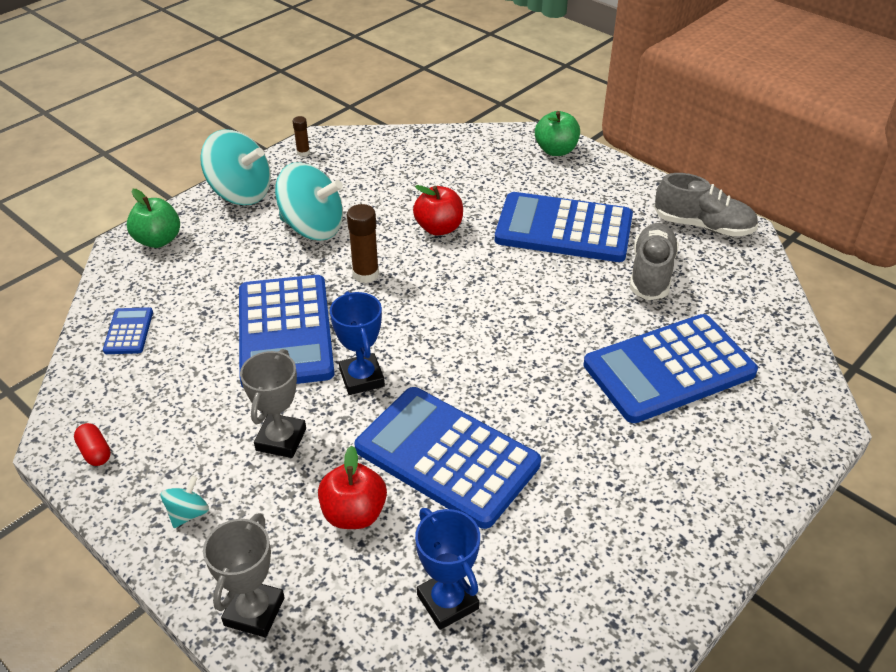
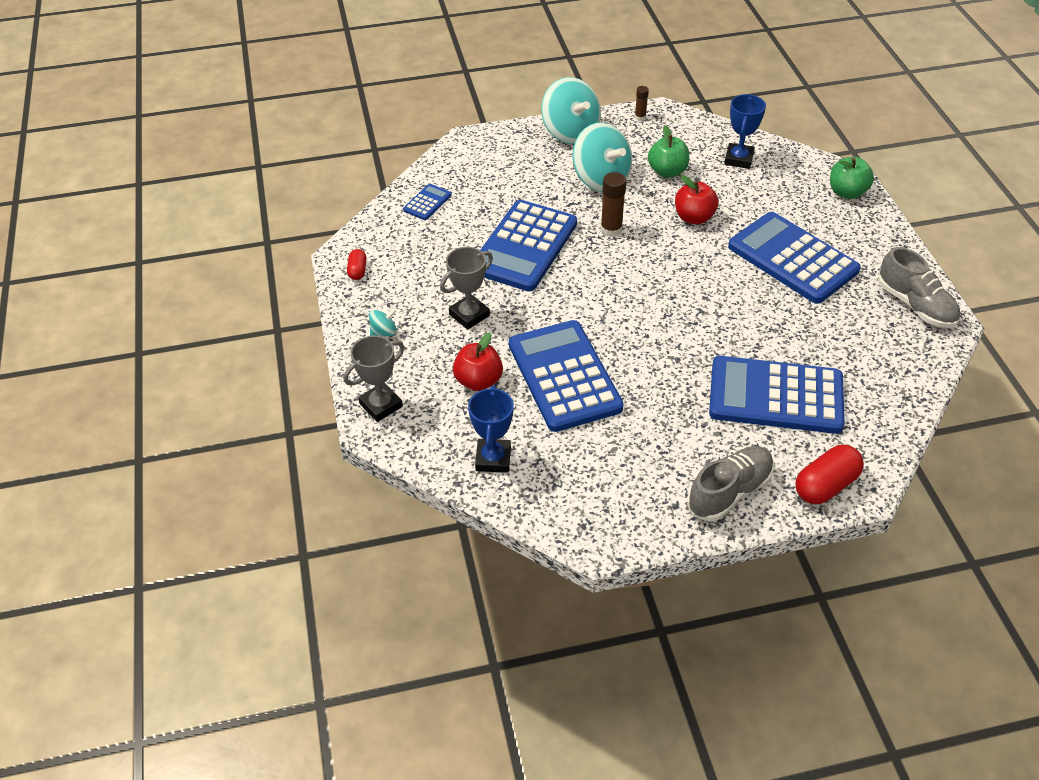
camera: 35 degrees right, 5 degrees up
(158, 240) = (489, 146): green apple -> green apple (667, 171)
(362, 378) = (550, 300): blue trophy -> blue trophy (738, 159)
(651, 273) = (832, 322): grey shoe -> grey shoe (729, 492)
(793, 436) = (825, 485): none -> red capsule

